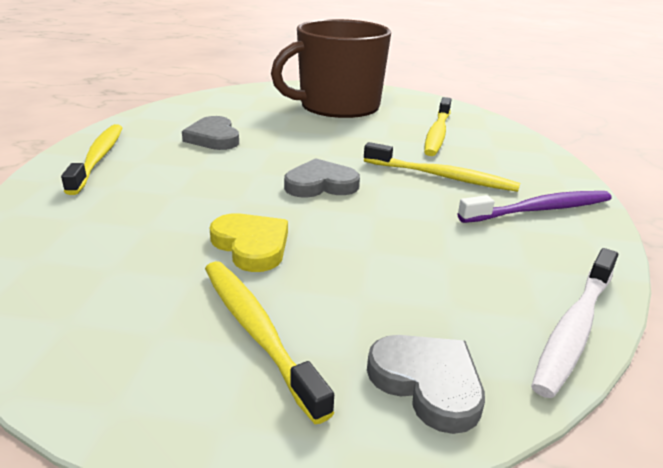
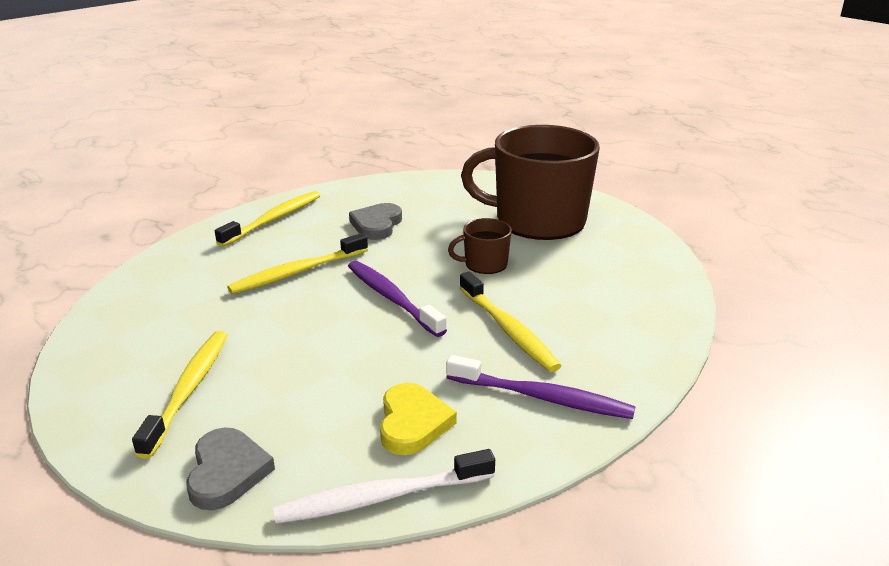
camera: 40 degrees right, 0 degrees up
(251, 245) = (269, 330): yellow heart -> yellow heart (413, 423)
(321, 184) = (392, 298): grey heart -> purple toothbrush
(350, 141) = (484, 264): none -> brown mug
(437, 133) = (587, 283): yellow toothbrush -> yellow toothbrush (297, 272)

